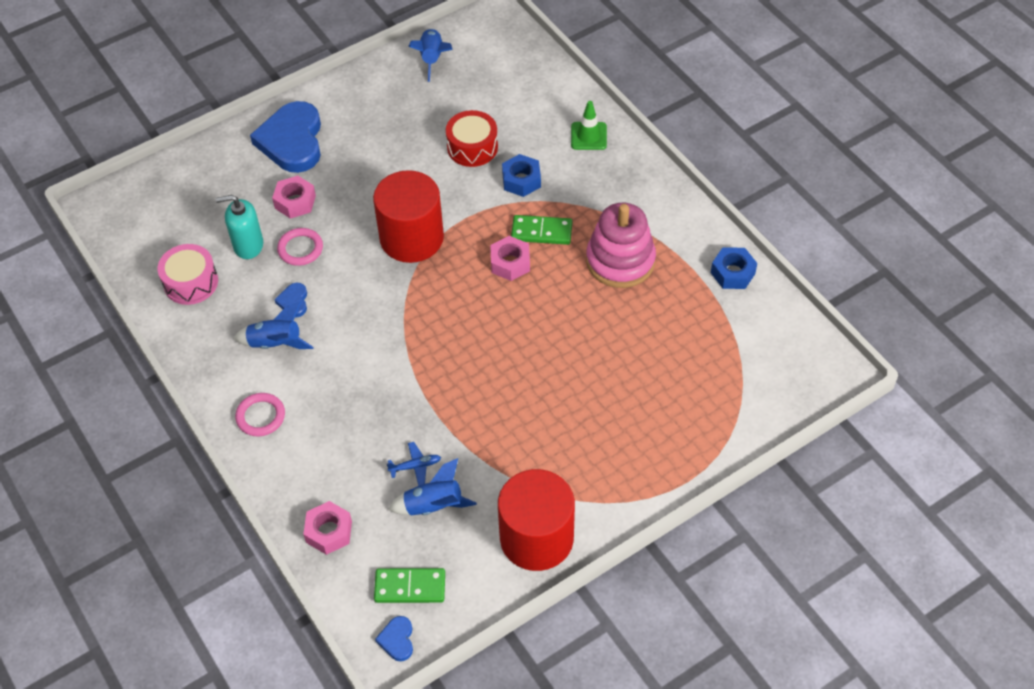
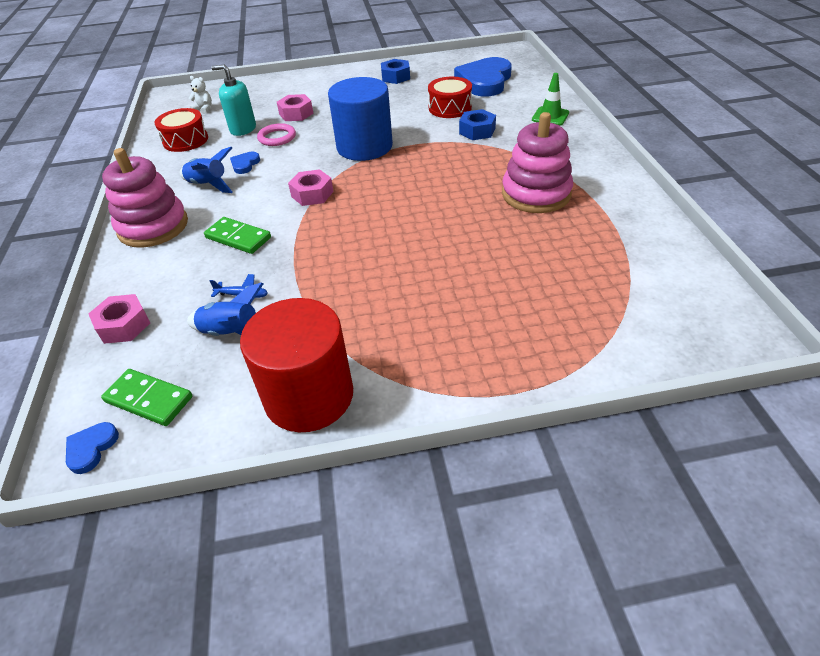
camera: 25 degrees right, 10 degrees down
(169, 222) = (204, 109): none -> white teddy bear
(191, 282) = (185, 140): pink drum -> red drum
(260, 416) = (153, 227): pink ring -> pink stacking toy
(292, 141) = (321, 85): blue heart -> blue heart (484, 81)
(411, 238) = (364, 147): red cylinder -> blue cylinder
(432, 59) = (451, 63): blue rocket -> none
(510, 263) = (434, 176): pink nut -> pink nut (312, 194)
(541, 232) = (474, 163): green domino -> green domino (238, 238)
(733, 273) = (648, 225): blue nut -> blue nut (395, 77)

